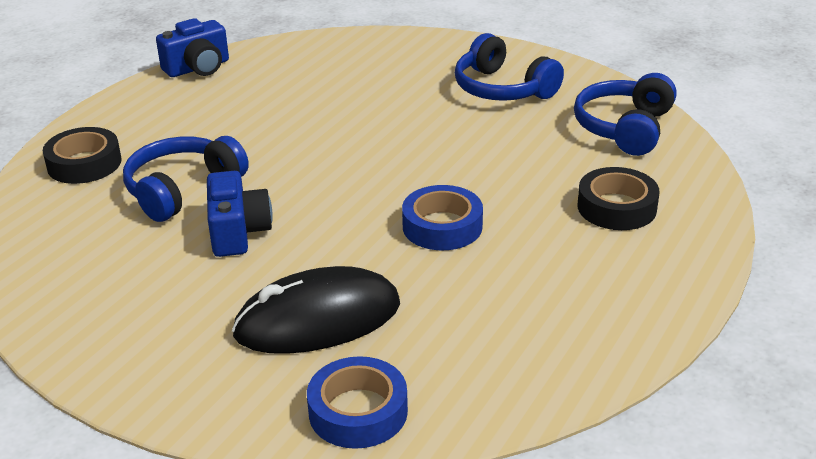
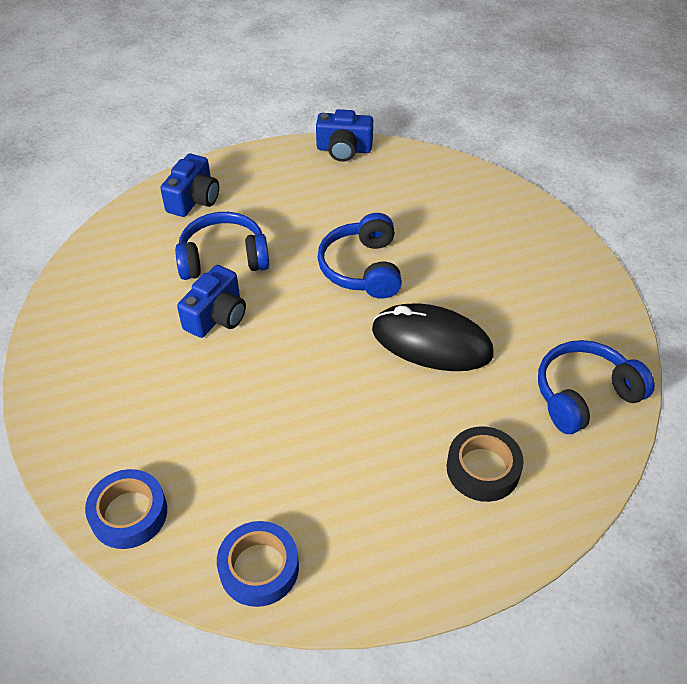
camera: 40 degrees right, 15 degrees up
(84, 163) = (194, 199): black tape -> blue camera
(317, 319) = (184, 423): black mouse -> black mouse (431, 342)
(442, 226) = (341, 399): blue tape -> blue tape (259, 568)
(502, 89) = (533, 294): blue headphones -> blue headphones (362, 268)

